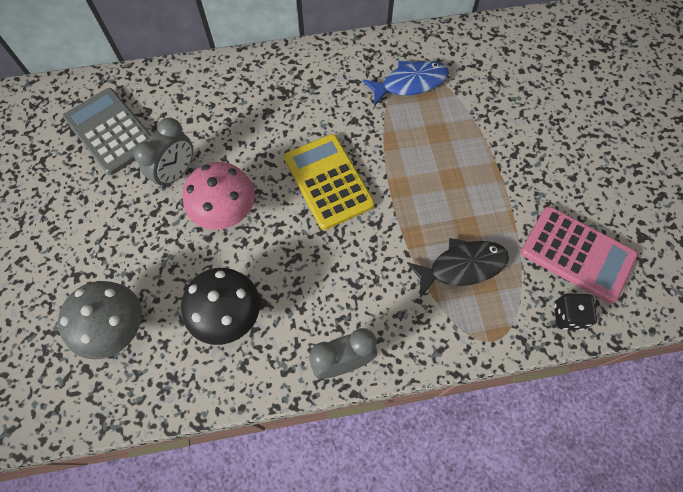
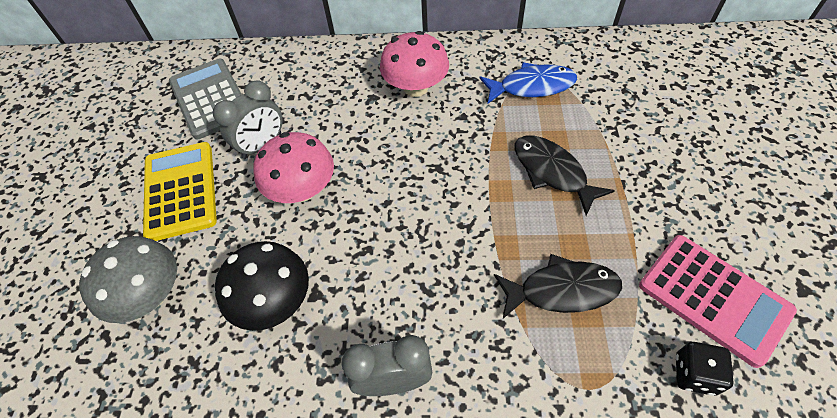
camera: 15 degrees right, 10 degrees down
(305, 96) = (415, 87): none -> pink mushroom
(328, 181) = (421, 174): yellow calculator -> yellow calculator (180, 191)
(440, 164) = (552, 172): none -> black fish

